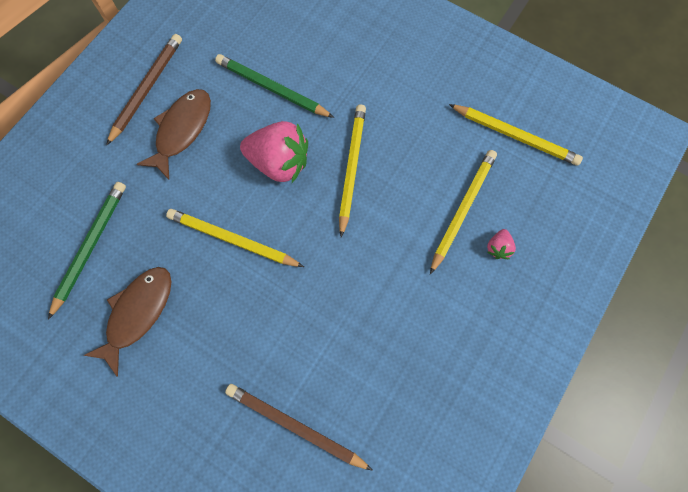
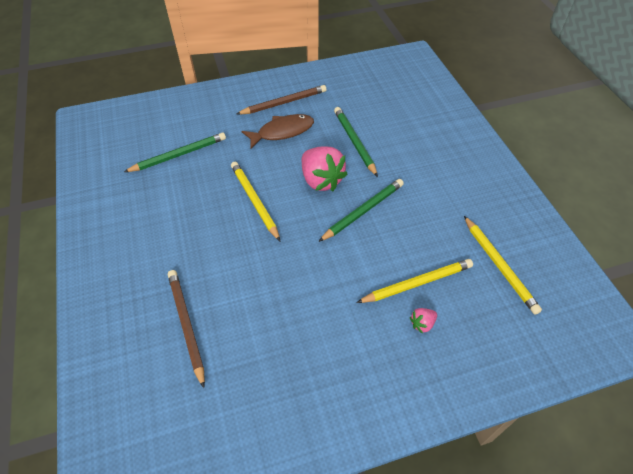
camera: 40 degrees right, 20 degrees down
(137, 313) = (167, 201): brown fish -> none
(351, 168) = (363, 211): yellow pencil -> green pencil

